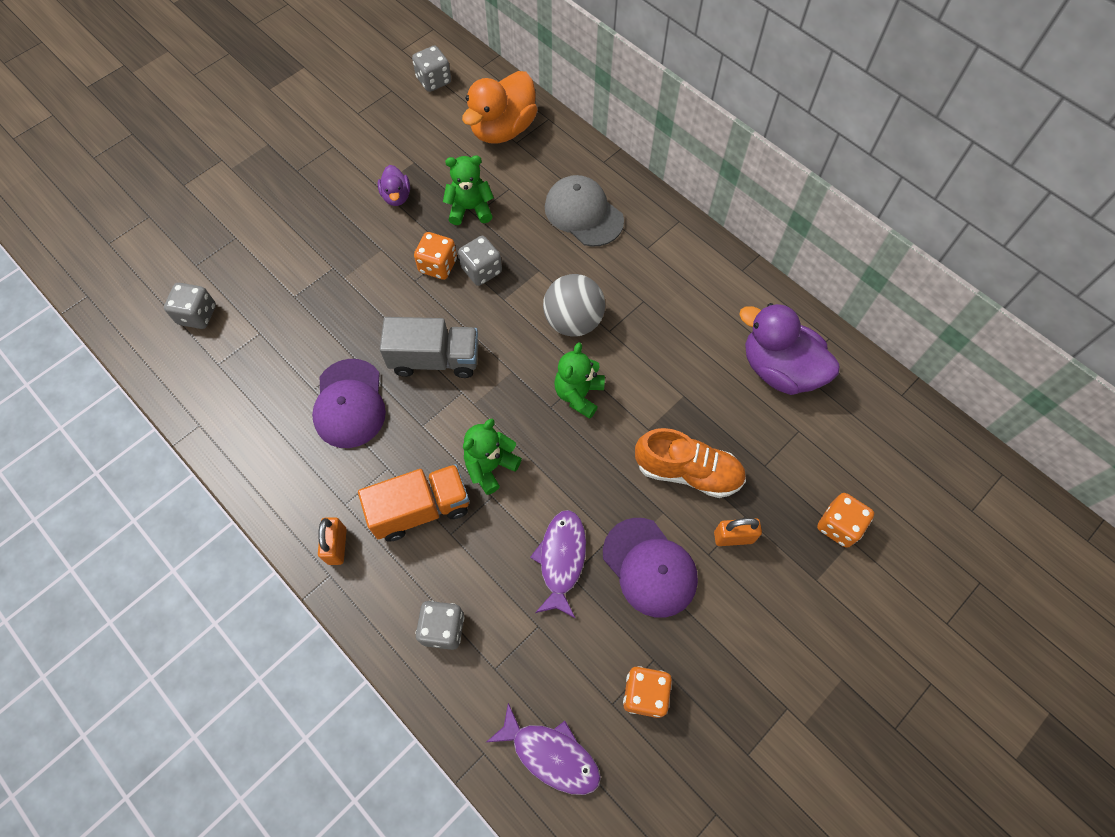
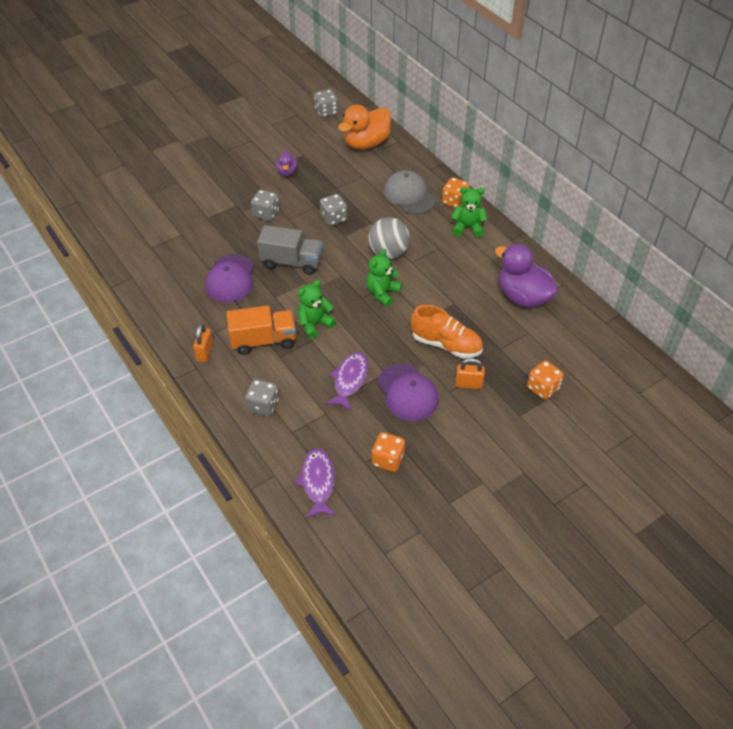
camera: 10 degrees right, 15 degrees down
(197, 315) = (144, 220): grey dice -> grey dice (266, 214)
(438, 265) = (305, 212): orange dice -> orange dice (454, 202)
(470, 209) = (334, 184): green teddy bear -> green teddy bear (468, 228)
(551, 754) = (318, 482): purple fish -> purple fish turned 135 degrees counterclockwise

